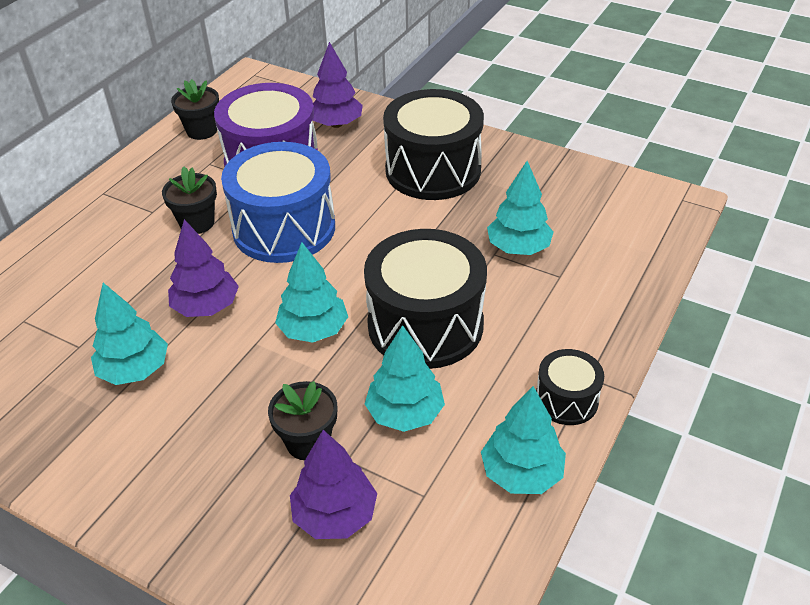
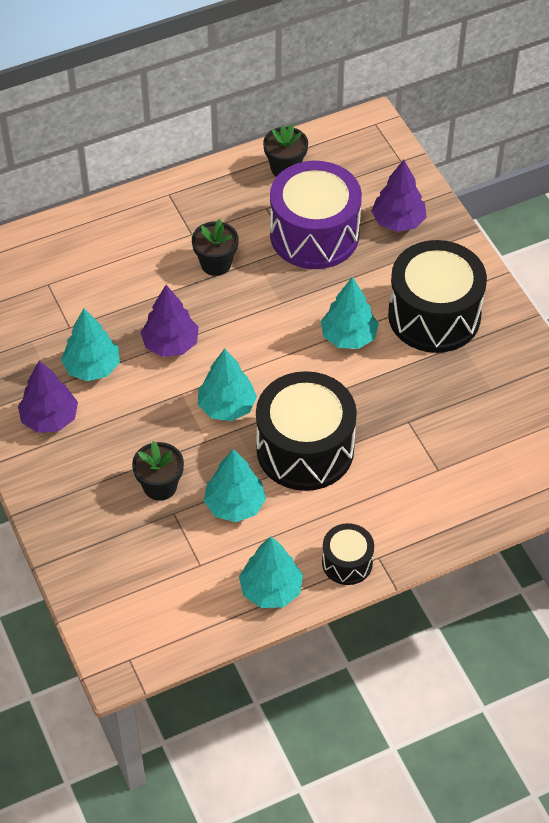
camera: 35 degrees right, 10 degrees up
(284, 228) = (274, 306): blue drum -> none
(335, 515) = (139, 542): purple tree -> purple tree (49, 418)
(518, 248) = (431, 427): turquoise tree -> turquoise tree (348, 337)

